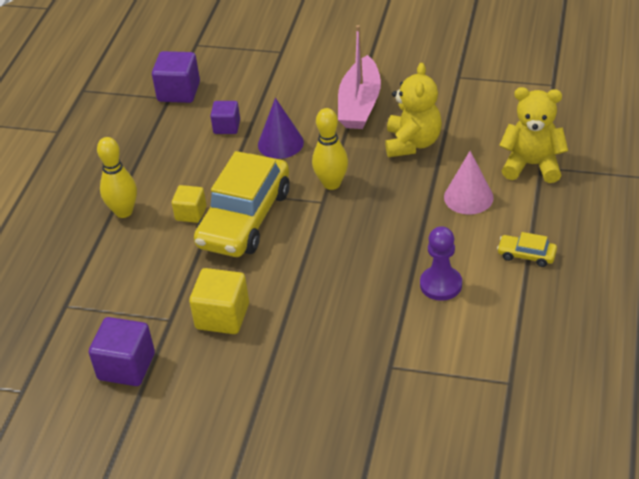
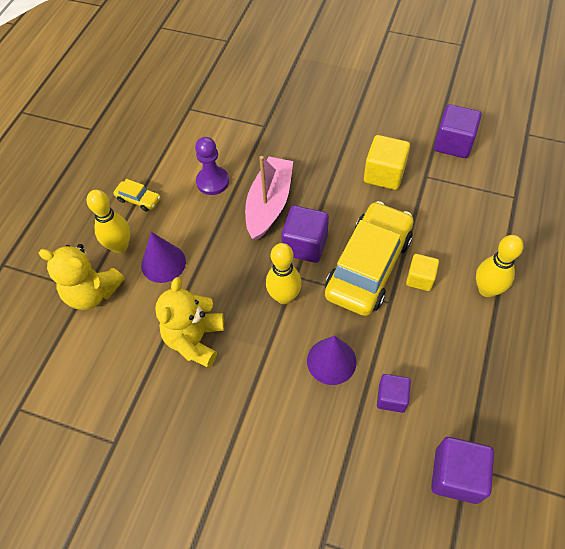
camera: 175 degrees left, 15 degrees up
(315, 230) = (305, 245): none -> purple cube
(360, 104) = (237, 411): pink boat -> pink boat (269, 204)
(468, 197) = (163, 263): pink cone -> purple cone
(524, 207) = (120, 246): none -> yellow bowling pin

